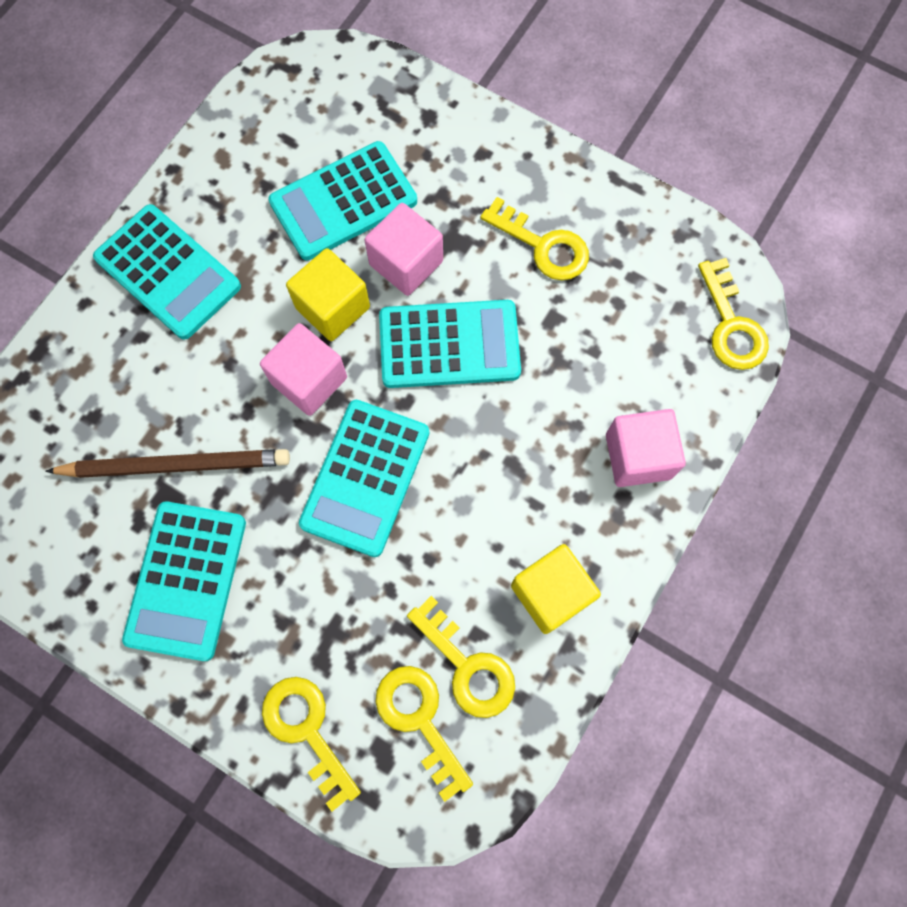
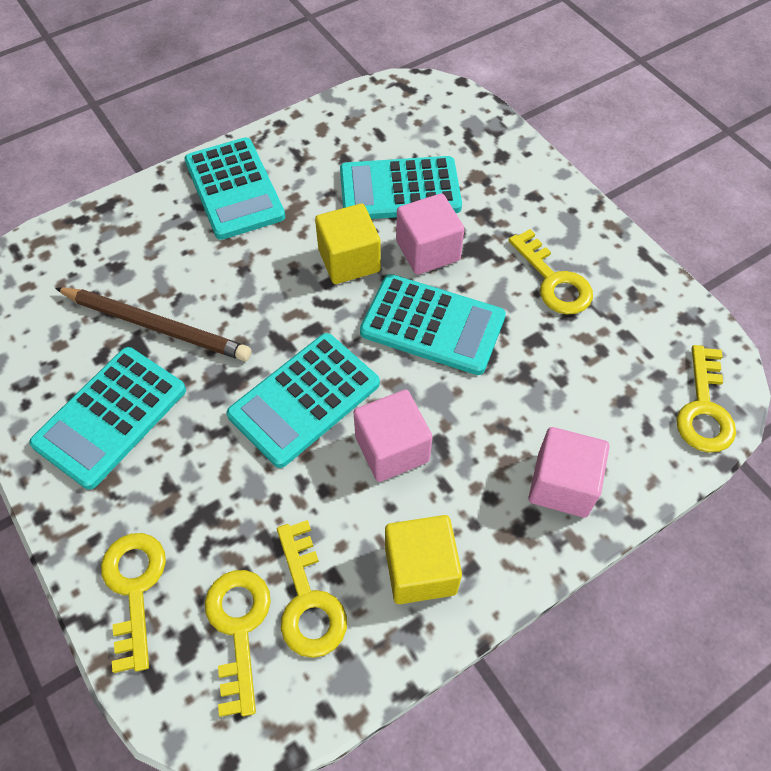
camera: 25 degrees right, 15 degrees down
(309, 380) = (299, 306): pink cube -> pink cube (392, 449)

